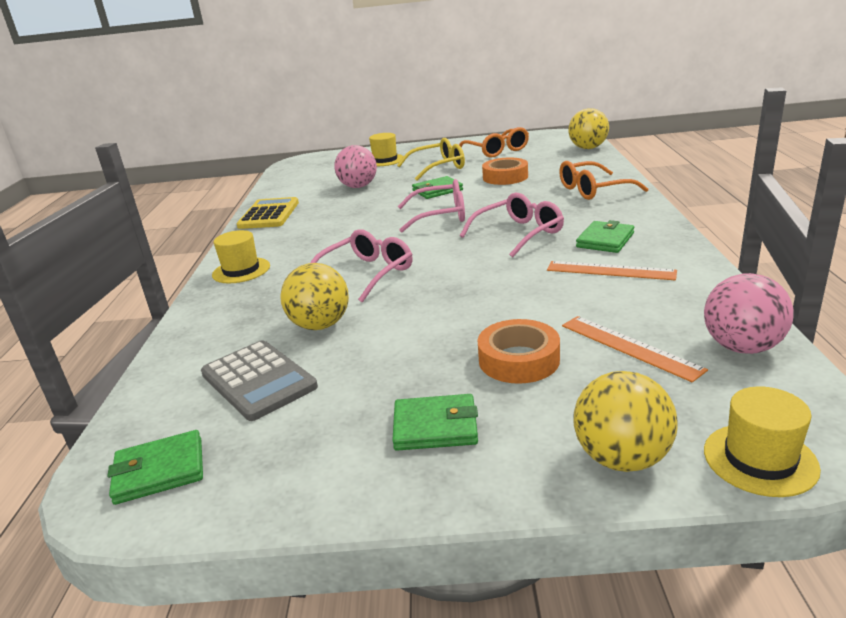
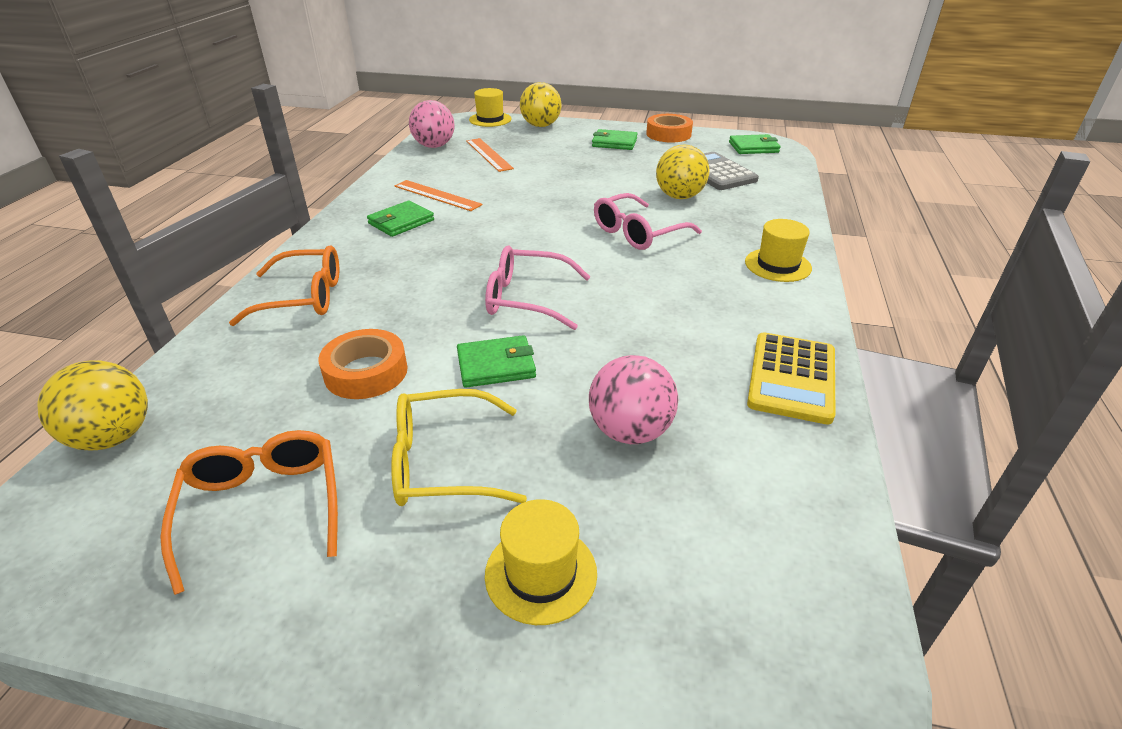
camera: 170 degrees left, 10 degrees up
(519, 233) = (465, 247): pink glasses -> none
(519, 360) = (554, 158): orange tape -> orange tape (668, 134)

